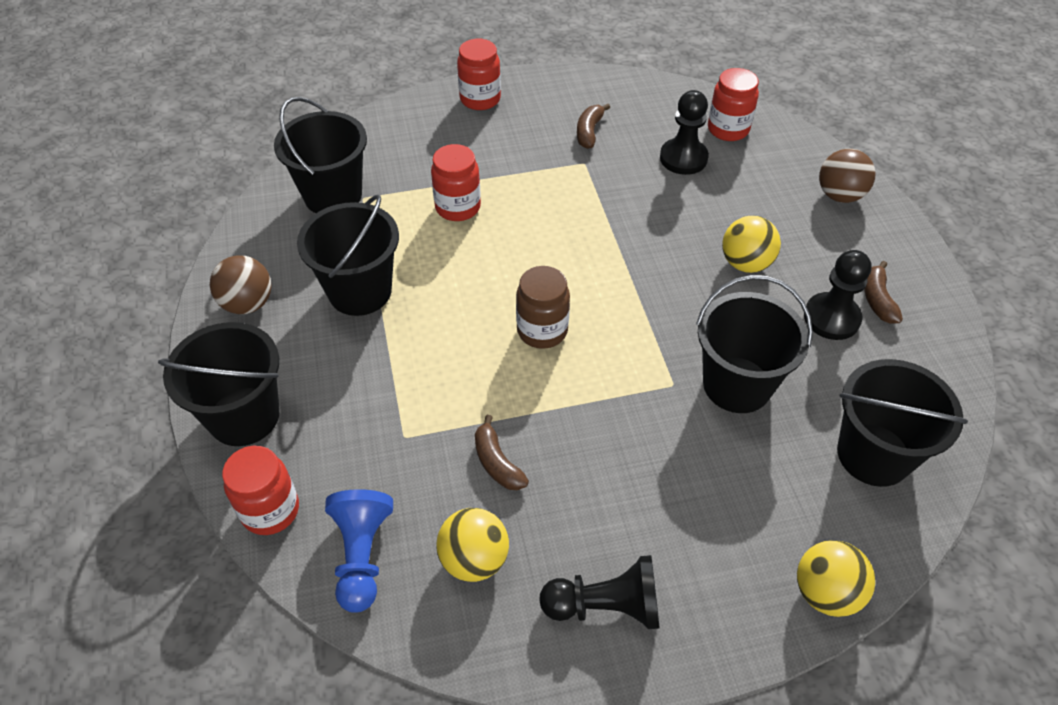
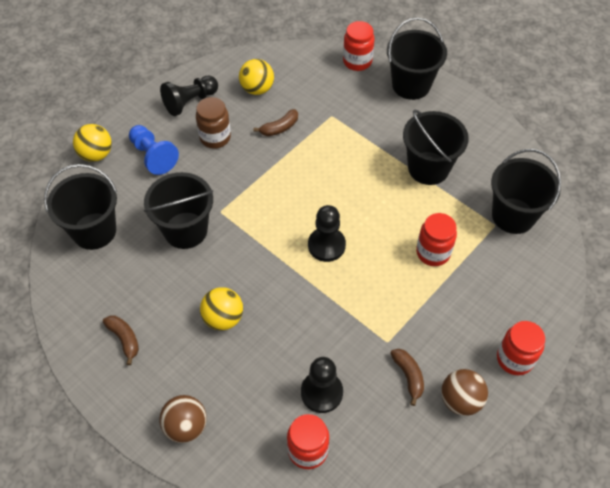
camera: 145 degrees right, 5 degrees up
(248, 304) = (475, 130): brown ball -> brown ball (460, 400)
(362, 556) = (304, 67): blue pawn -> blue pawn (153, 156)
(497, 462) = (279, 128): brown banana -> brown banana turned 120 degrees clockwise
(542, 330) = (312, 202): brown jar -> brown jar (215, 137)
(831, 318) = (149, 307): black pawn -> black pawn (326, 245)

